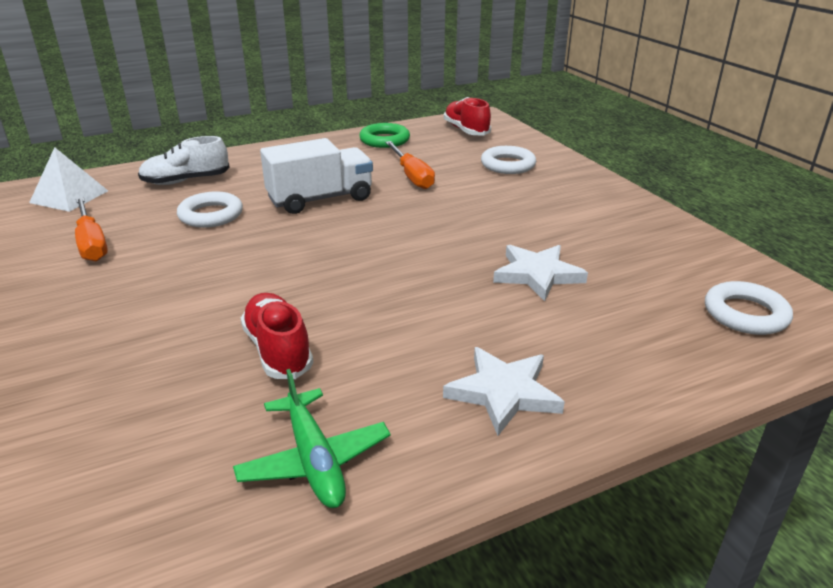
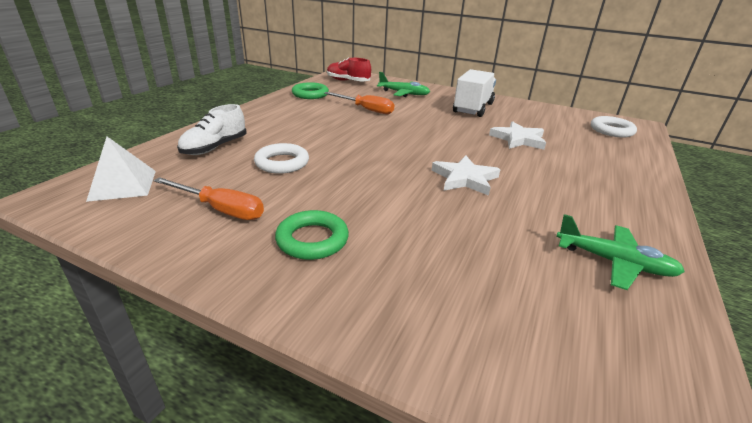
camera: 40 degrees left, 0 degrees up
(103, 298) = (312, 240): none -> green ring
(278, 350) = (486, 220): red shoe -> none
(320, 199) = (338, 134): white truck -> white truck (473, 108)
(503, 393) = (610, 193): white star -> white star (465, 178)
(508, 165) = (404, 93): white ring -> green plane

